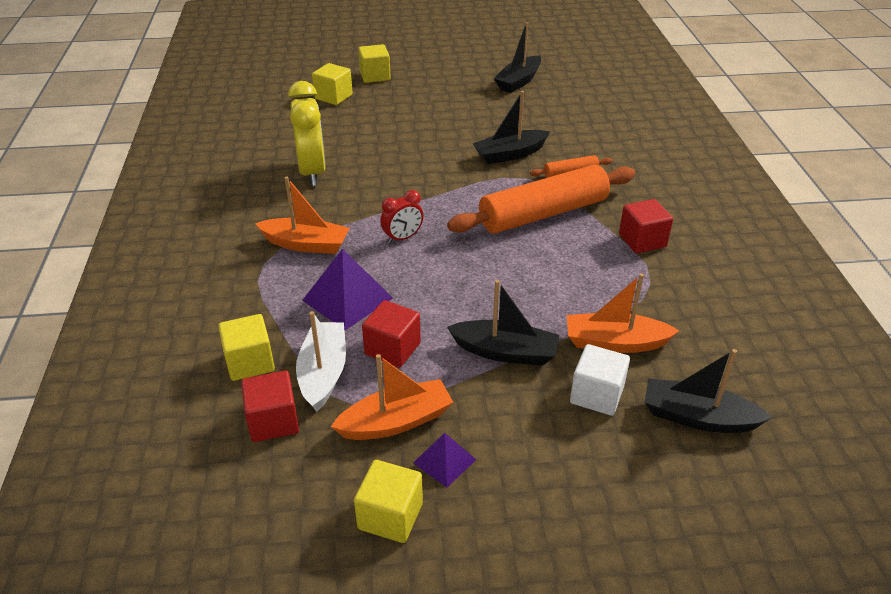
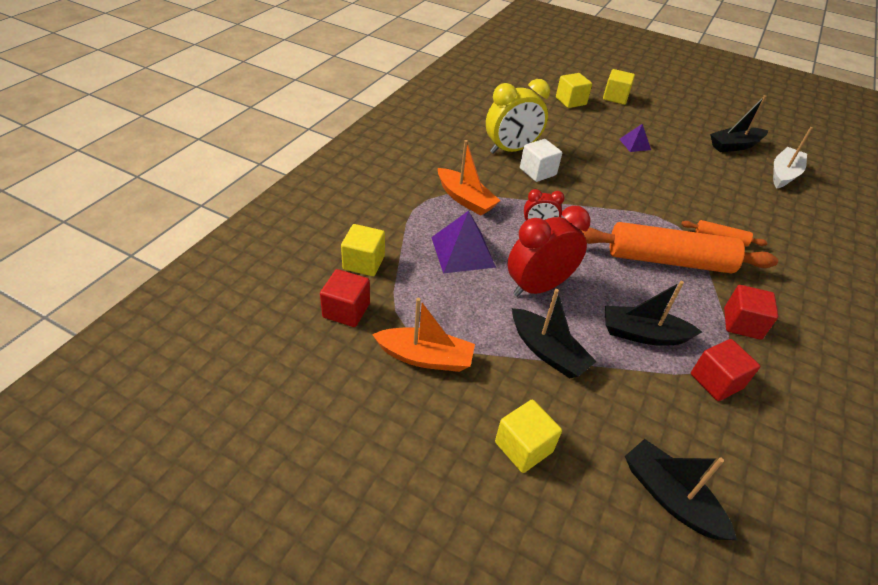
camera: 30 degrees right, 5 degrees up
(312, 172) = (511, 150): yellow clock -> yellow clock turned 45 degrees clockwise
(323, 373) = (404, 295): white boat -> white boat (783, 174)
(390, 516) = (367, 421): yellow cube -> yellow cube (523, 447)
(392, 349) = (465, 304): red cube -> red cube (716, 381)
(444, 461) = (436, 406): purple pyramid -> purple pyramid (635, 144)
(448, 296) = (538, 287): none -> red clock
(510, 154) = (679, 201): black boat -> black boat (643, 334)
(596, 395) = (595, 426): white cube -> white cube (538, 172)
(615, 343) = (646, 394): orange boat -> none

